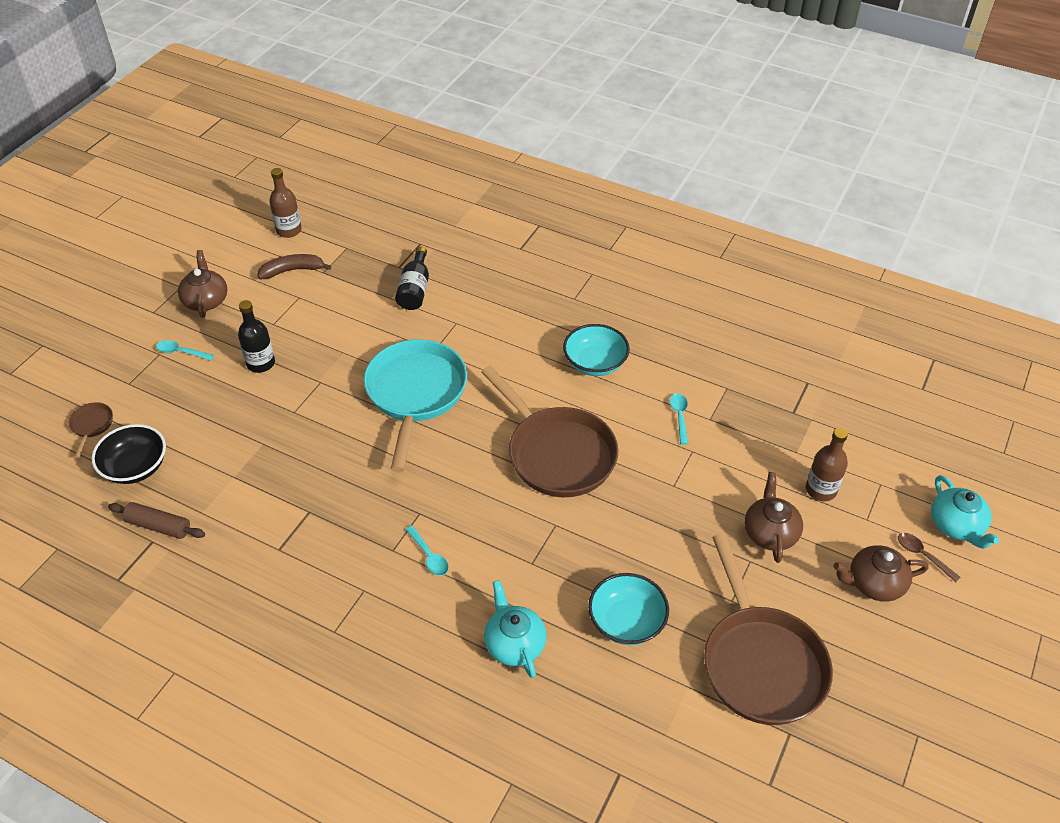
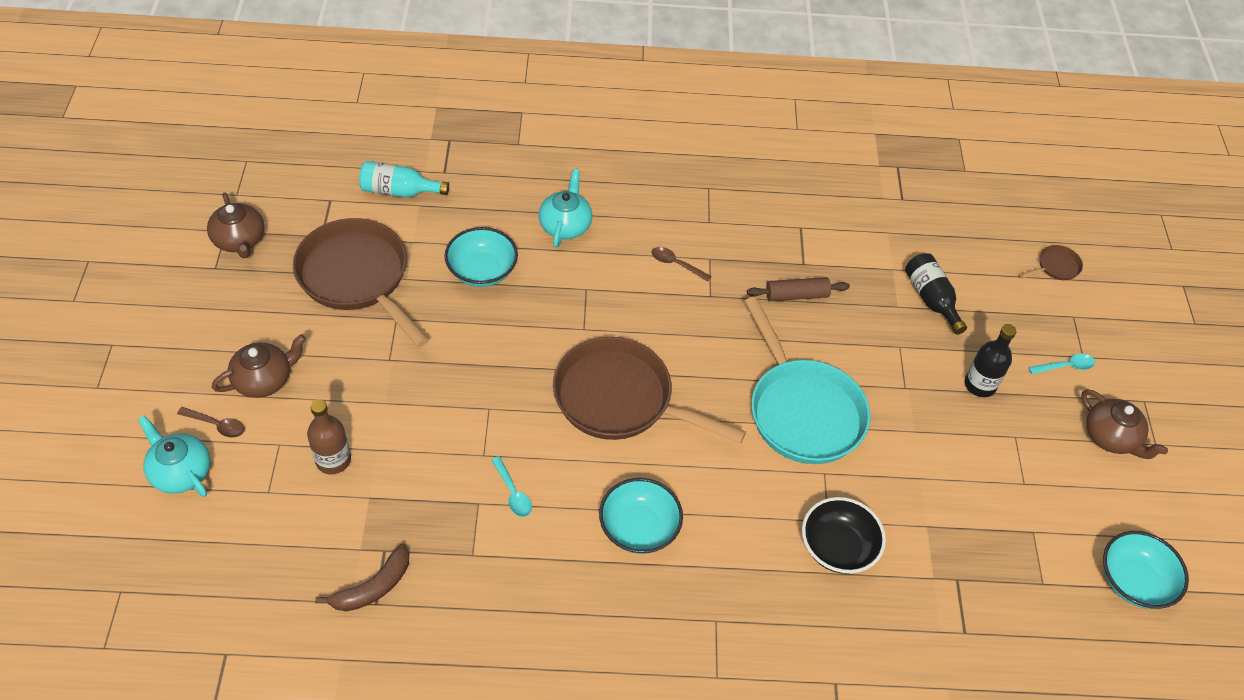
camera: 150 degrees right, 5 degrees up
(92, 425) = (1055, 267): brown pan -> brown pan turned 90 degrees counterclockwise
(135, 467) = (979, 247): black bowl -> black bowl (837, 547)
(158, 526) = (909, 211): brown rolling pin -> brown rolling pin (796, 295)
(289, 230) = (1133, 581): brown bottle -> turquoise bowl
(292, 270) = (1067, 519): brown banana -> brown banana (373, 587)
(415, 289) = (910, 551): black bottle -> black bottle (931, 299)
(429, 556) = (676, 264): turquoise spoon -> brown spoon
(514, 643) = (565, 225): turquoise teapot -> turquoise teapot turned 120 degrees counterclockwise
(683, 765) = (399, 191): none -> turquoise bottle
(770, 532) = (376, 394): brown teapot -> brown teapot (240, 240)

